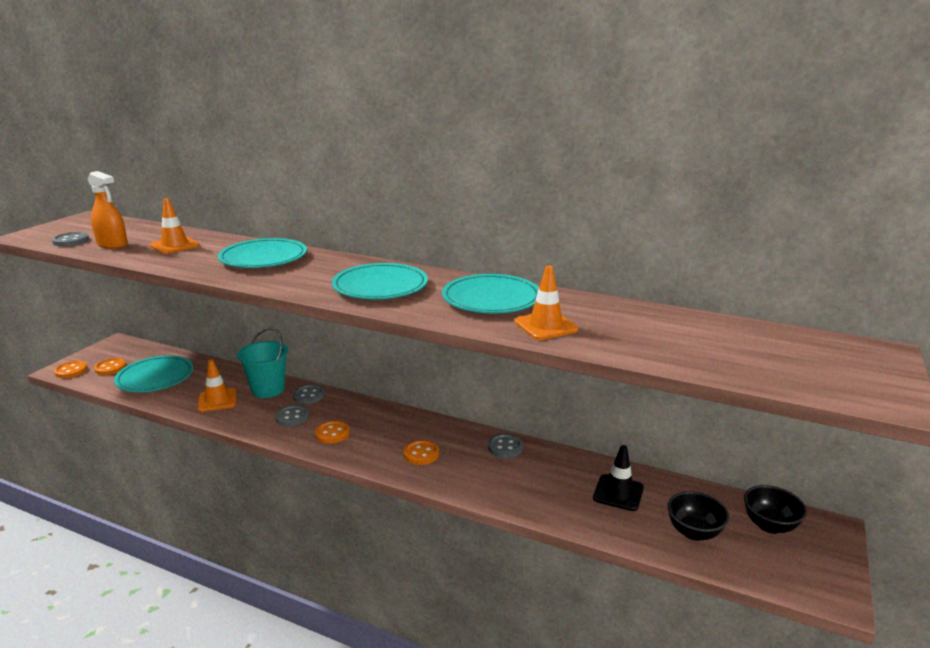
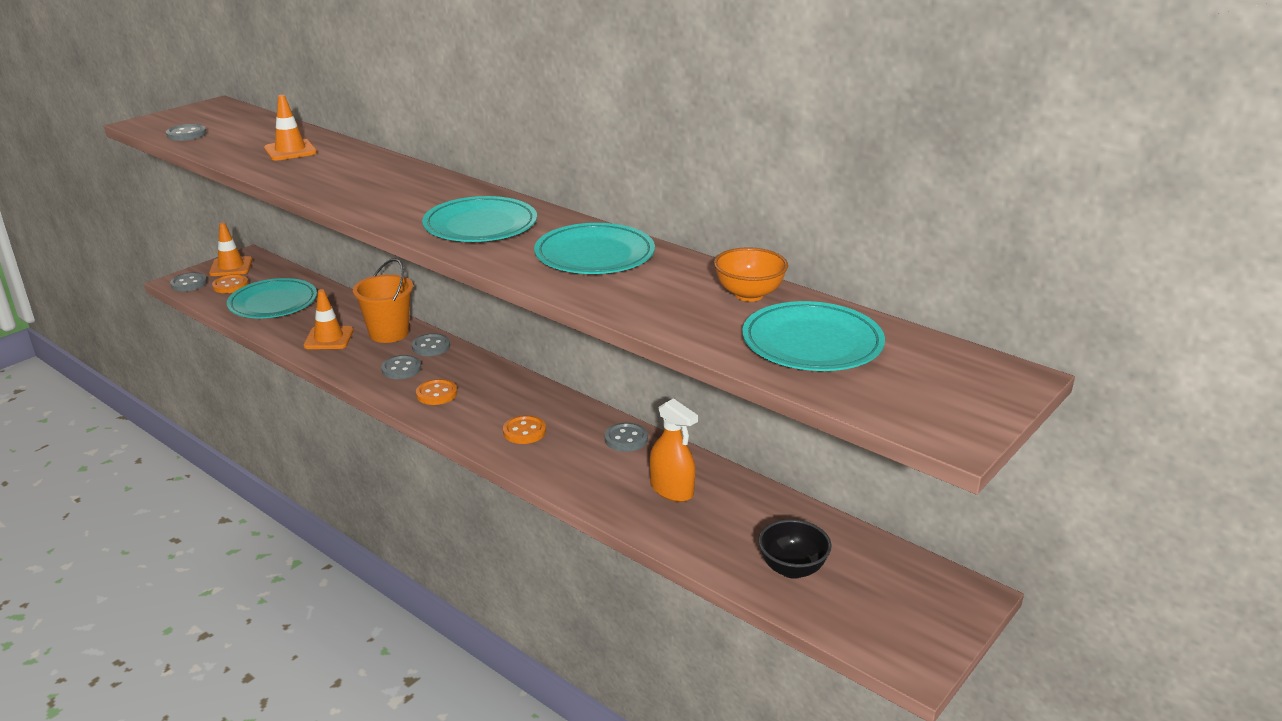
camera: 15 degrees right, 5 degrees up
(71, 371) = (189, 283): orange button -> grey button
(112, 244) = (226, 143): orange spray bottle -> orange spray bottle (672, 489)
(263, 258) = (376, 176): turquoise plate -> turquoise plate (812, 343)
(268, 389) = (389, 333): turquoise bucket -> orange bucket
(545, 326) = (630, 295): orange traffic cone -> orange traffic cone (231, 267)
(618, 493) = (730, 511): black traffic cone -> none
(636, 315) = (749, 295): none -> orange bowl
(769, 525) = (892, 578): black bowl -> none

